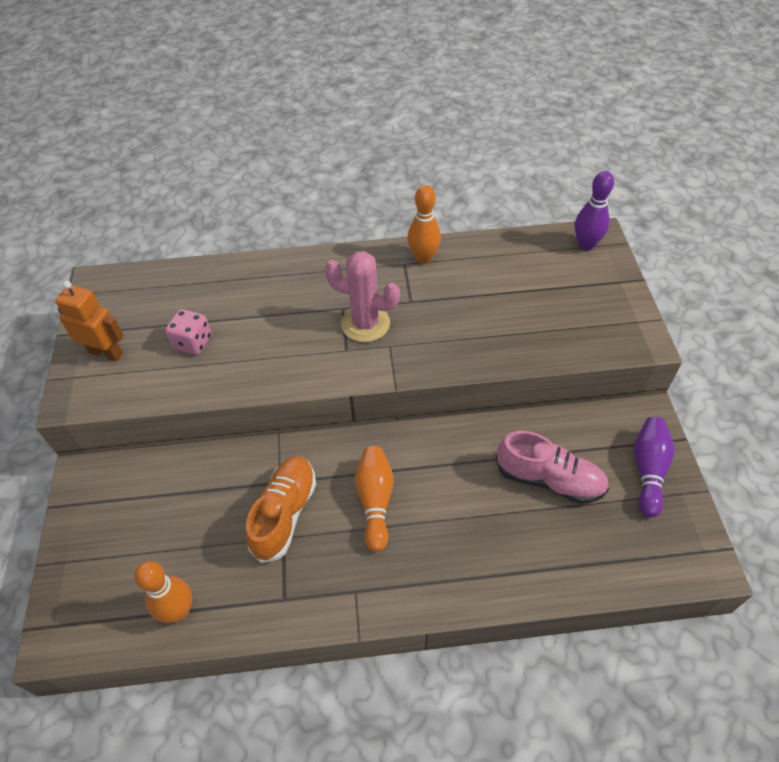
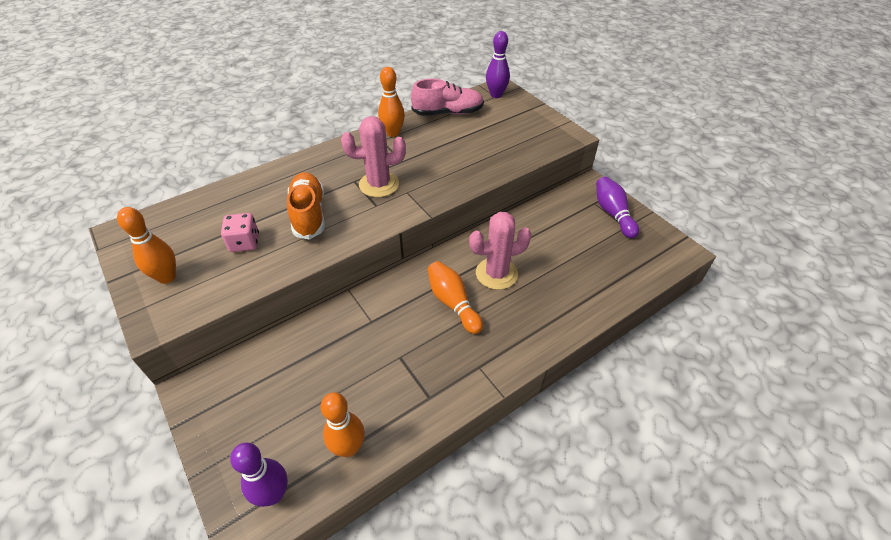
camera: 30 degrees left, 5 degrees down
(92, 620) = (273, 494): none -> purple bowling pin
(106, 352) = (167, 277): orange robot -> orange bowling pin
(284, 513) = (390, 340): orange shoe -> orange shoe (309, 214)
(446, 487) = (496, 274): none -> pink cactus
(549, 479) = (559, 242): pink shoe -> pink shoe (448, 113)

